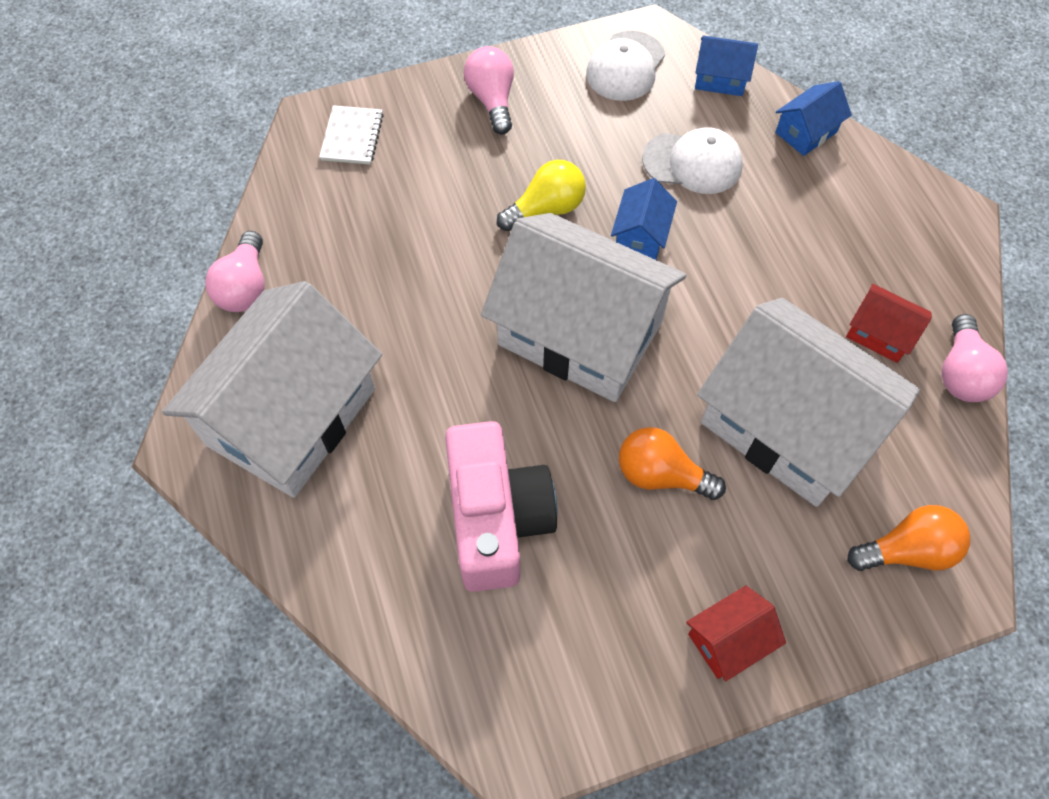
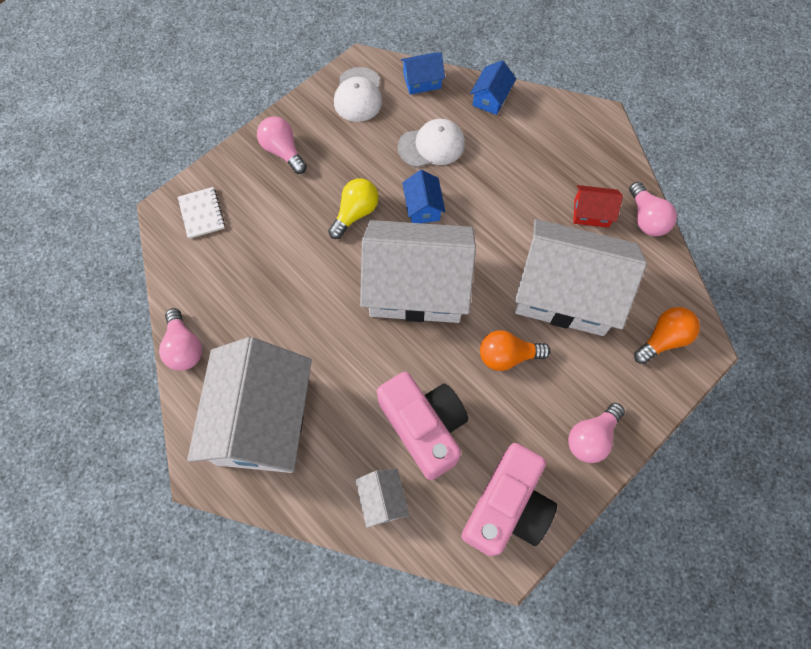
camera: 25 degrees left, 5 degrees up
(392, 588) = (383, 500): none -> white house
(556, 678) = (506, 507): none -> pink camera
(728, 639) = (591, 437): red house -> pink light bulb

